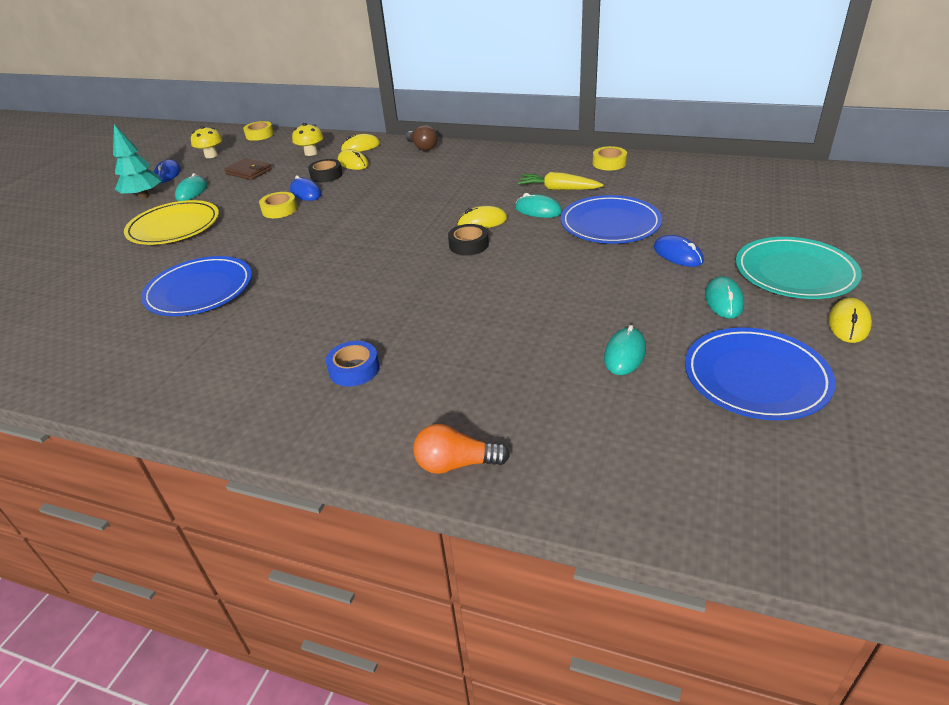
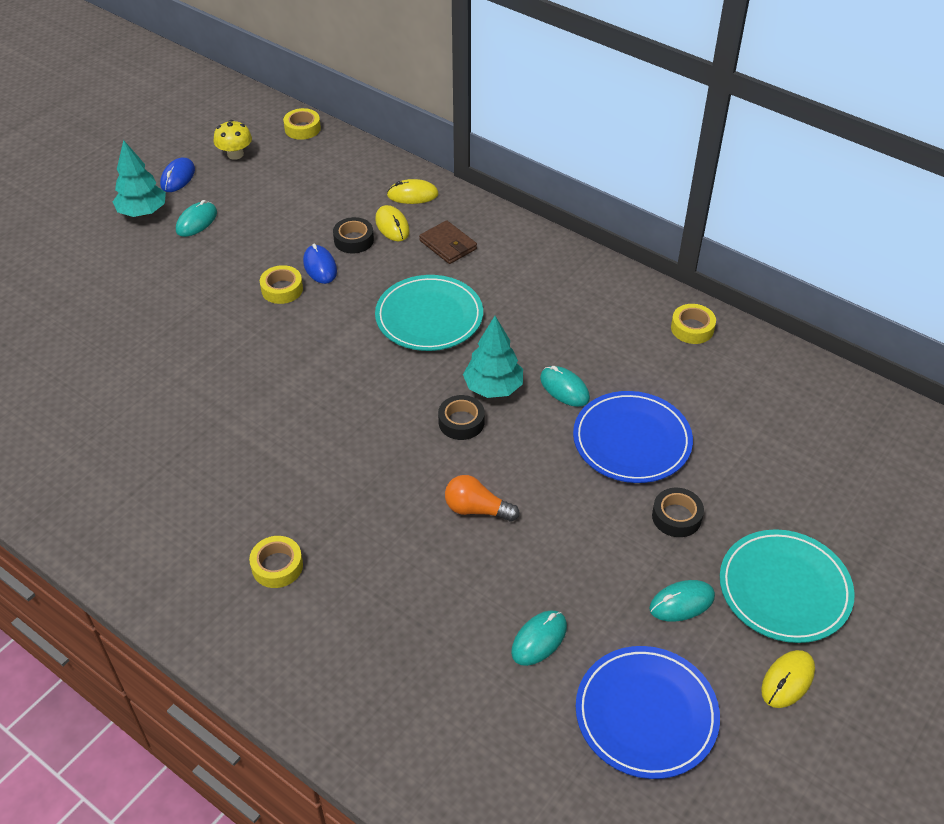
camera: 15 degrees right, 10 degrees up
(174, 227) = (163, 281): yellow plate -> none
(199, 290) = (164, 399): blue plate -> none
(249, 172) = (269, 203): brown wallet -> brown wallet (448, 245)
(311, 153) = (351, 188): yellow mushroom -> none
(354, 369) = (277, 566): blue tape -> yellow tape
(408, 198) = (429, 317): none -> turquoise plate
(422, 147) = (485, 220): brown light bulb -> none
(456, 464) = (323, 713): orange light bulb -> orange light bulb (476, 509)
(482, 222) = (493, 387): yellow mouse -> turquoise tree
(558, 189) = (606, 358): yellow carrot -> none
(677, 254) = (676, 517): blue mouse -> black tape
(723, 300) = (681, 603): turquoise mouse -> turquoise mouse turned 45 degrees clockwise

